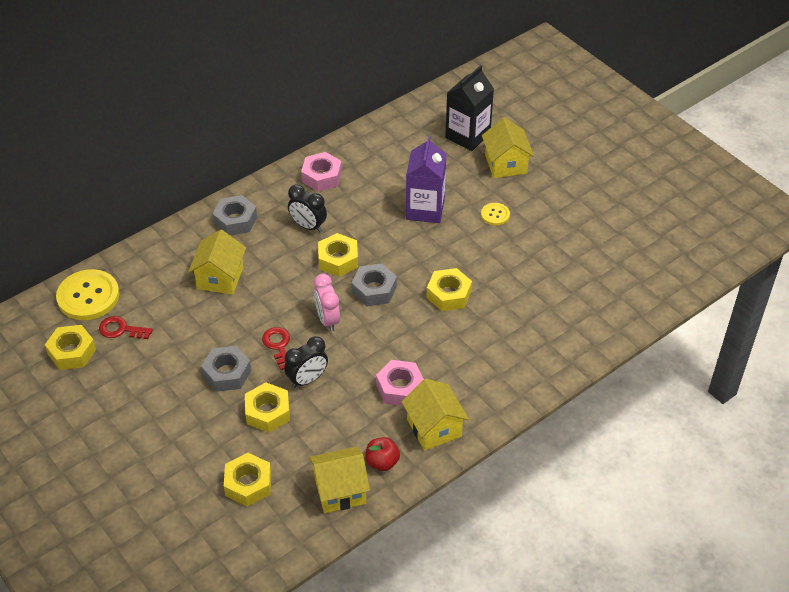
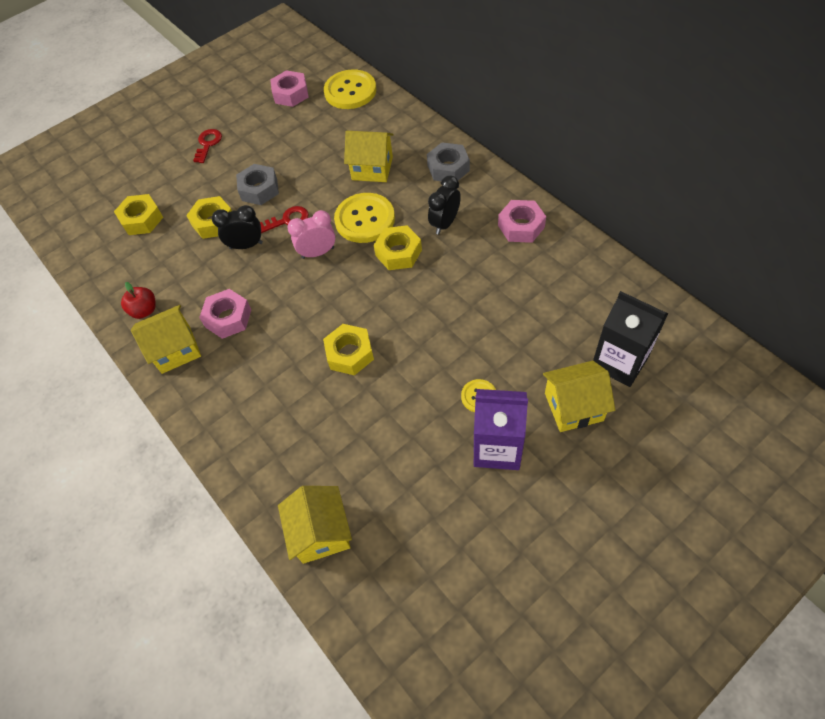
camera: 95 degrees right, 10 degrees up
(72, 352) = (291, 94): yellow nut -> pink nut
(121, 329) = (313, 116): red key -> red key (208, 144)
(290, 284) = (365, 219): none -> yellow button
(307, 379) = (246, 245): black clock -> black clock turned 120 degrees clockwise
(340, 491) = (121, 282): yellow house -> yellow house (321, 532)
(374, 290) = (357, 286): grey nut -> none
(425, 209) = (480, 324): purple carton -> purple carton (497, 447)

